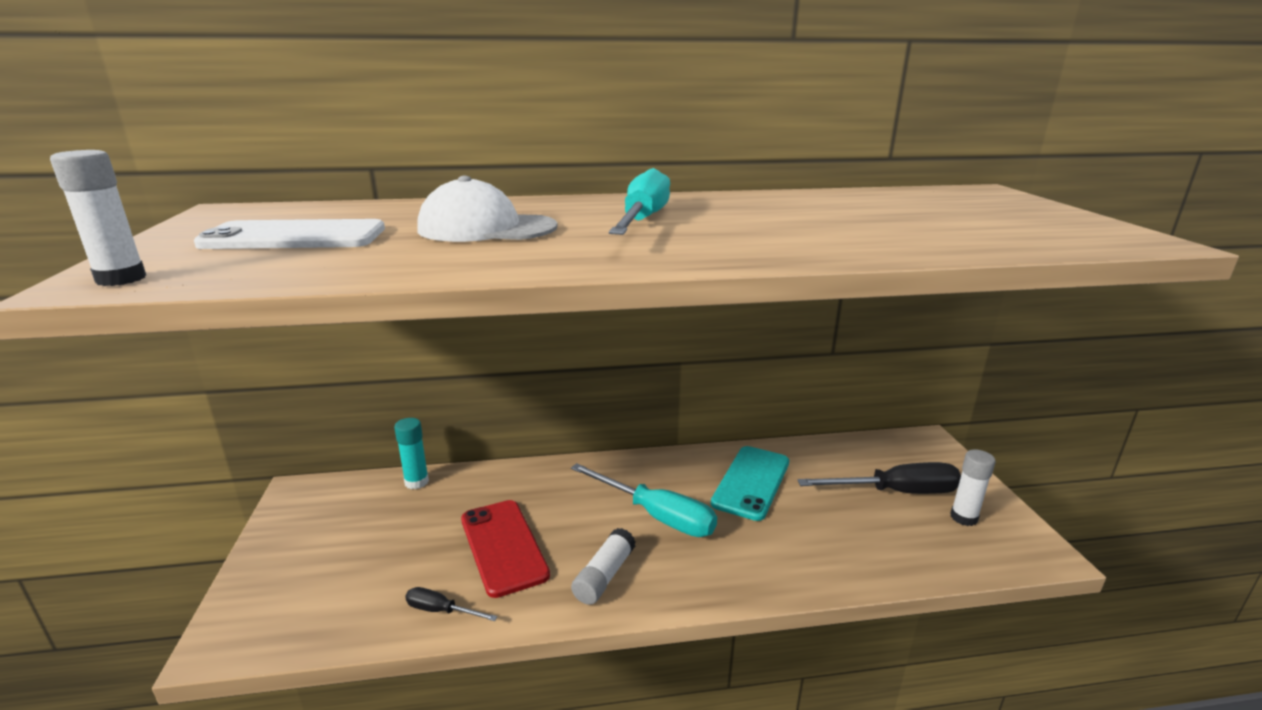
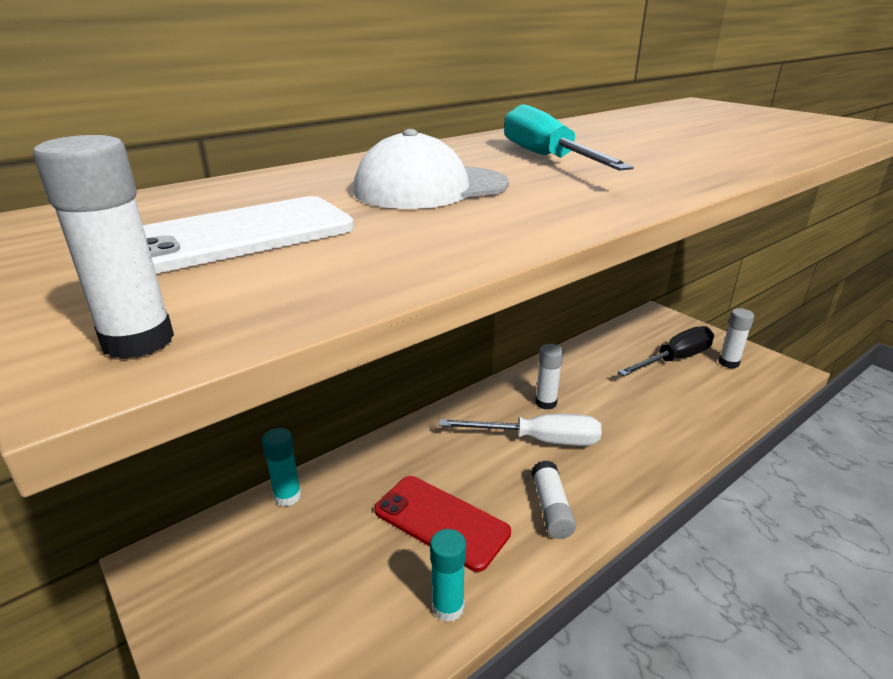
camera: 30 degrees left, 5 degrees up
(441, 610) = (448, 607): black screwdriver -> turquoise glue stick
(656, 516) = (538, 440): turquoise screwdriver -> white screwdriver
(700, 486) = (546, 403): none -> white glue stick
(751, 482) = (578, 386): turquoise phone -> none

